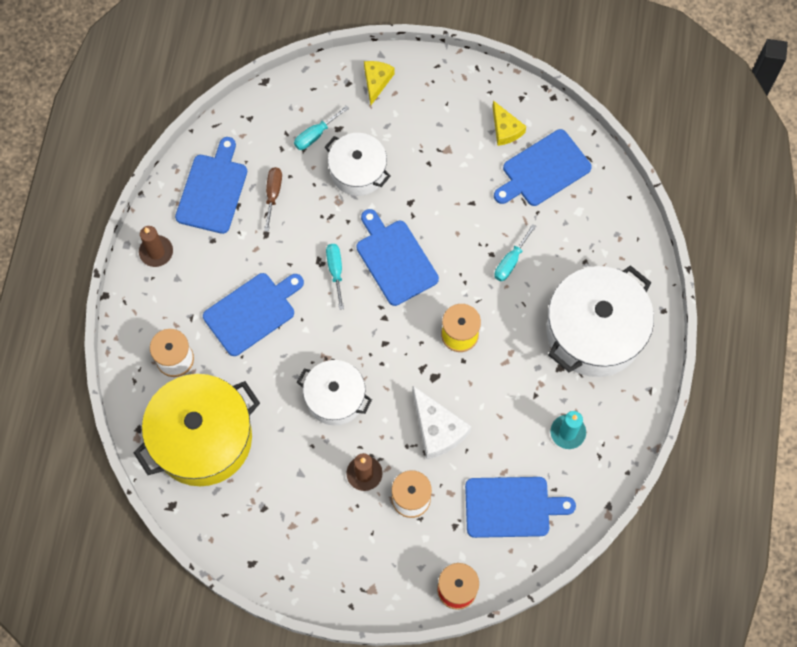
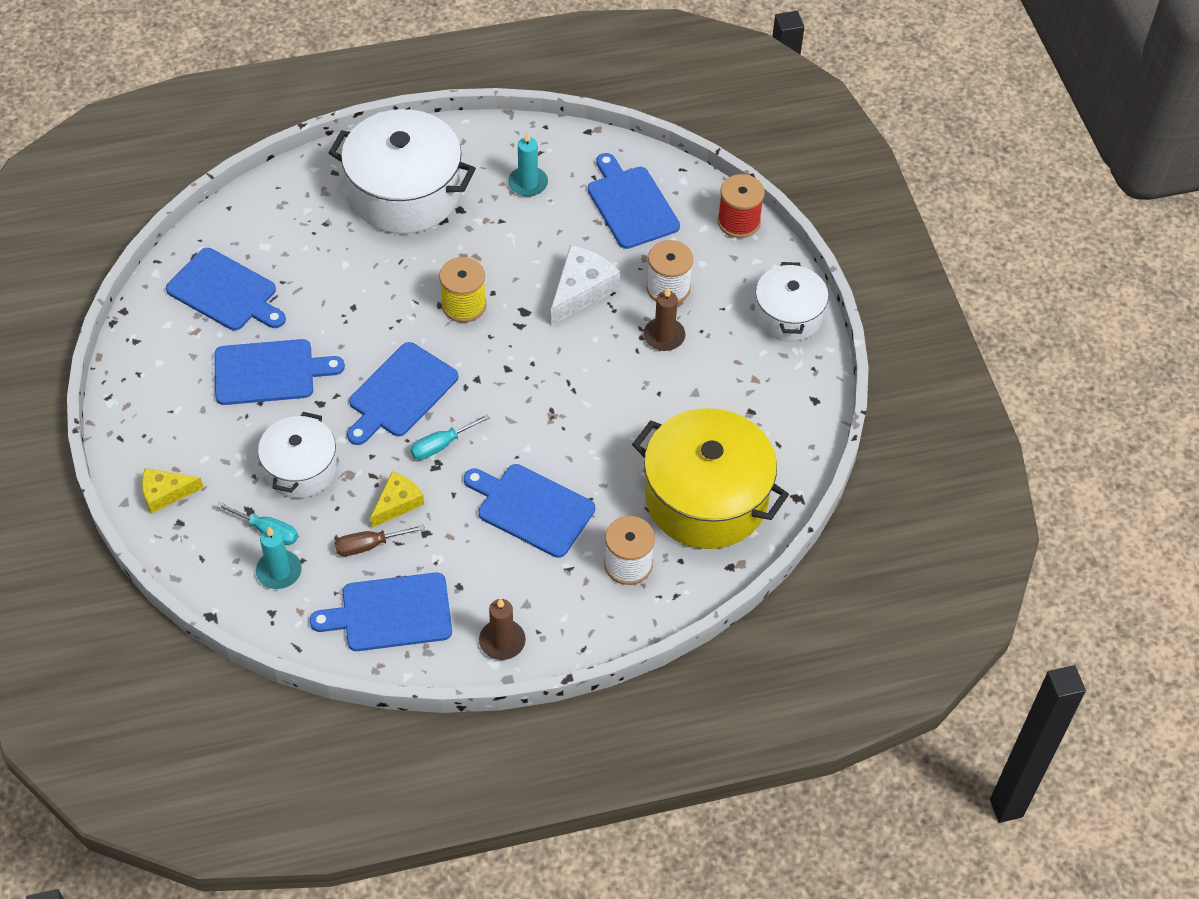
camera: 115 degrees left, 15 degrees down
(279, 132) = (279, 571): none -> turquoise candle
(335, 398) = (593, 391): white pot -> white pot (788, 315)
(453, 177) = (269, 372): none -> blue cutting board
(505, 129) = (184, 343): yellow cheese -> yellow cheese (397, 503)
(510, 261) = (354, 287): turquoise screwdriver -> none

